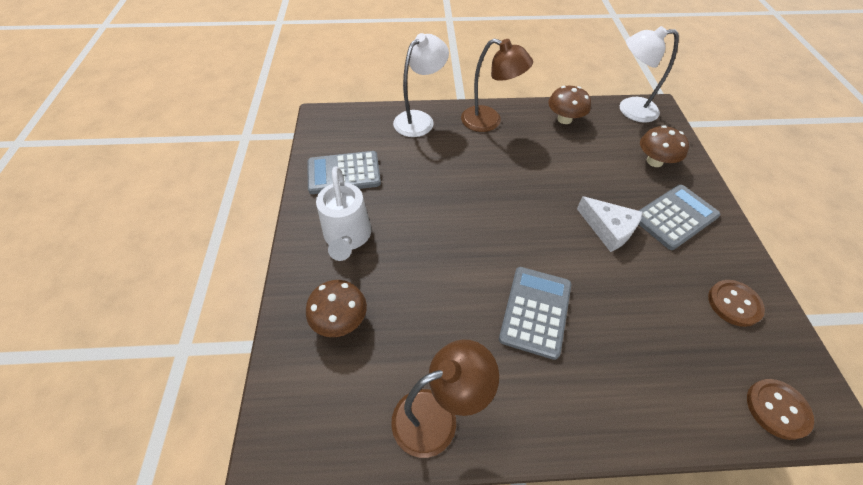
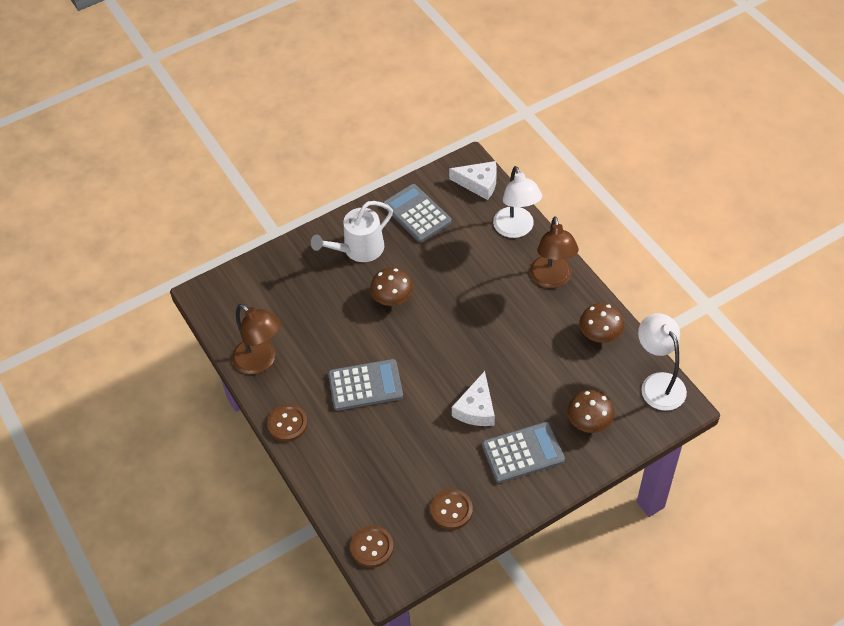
camera: 65 degrees right, 0 degrees up
(340, 320) = (293, 282): brown mushroom -> brown mushroom (392, 299)
(349, 120) = (479, 183): none -> white cheese
(419, 119) = (516, 229): white lamp -> white lamp turned 60 degrees clockwise
(555, 427) = (287, 424): none -> brown button
(675, 217) = (523, 453): grey calculator -> grey calculator turned 45 degrees counterclockwise

